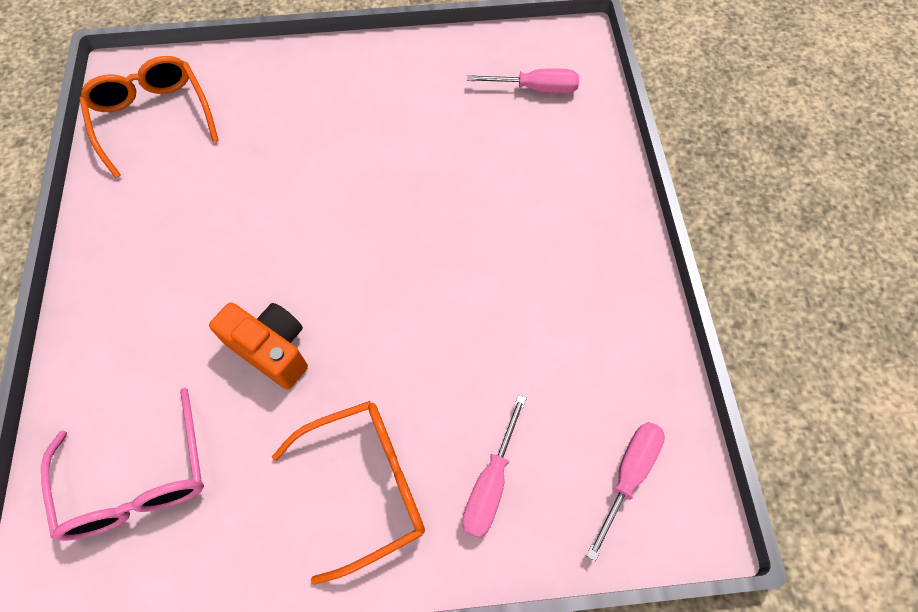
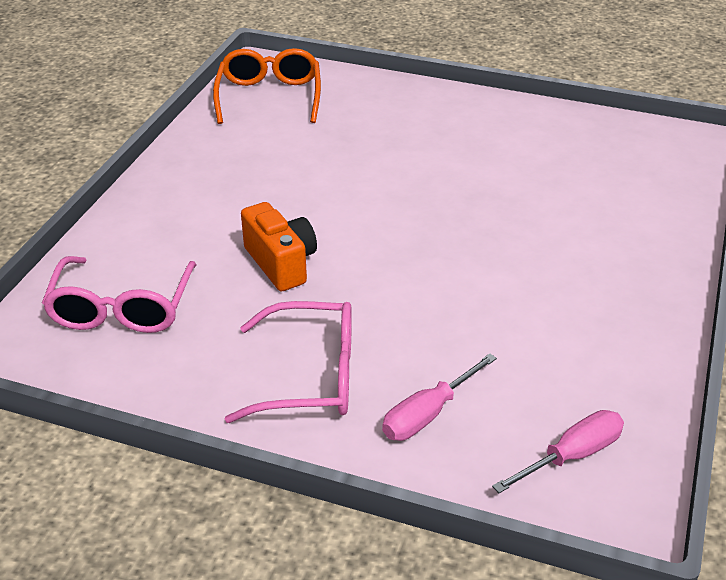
camera: 25 degrees right, 25 degrees down
(366, 485) = (311, 376): orange glasses -> pink glasses
(536, 89) = (631, 162): pink screwdriver -> none

